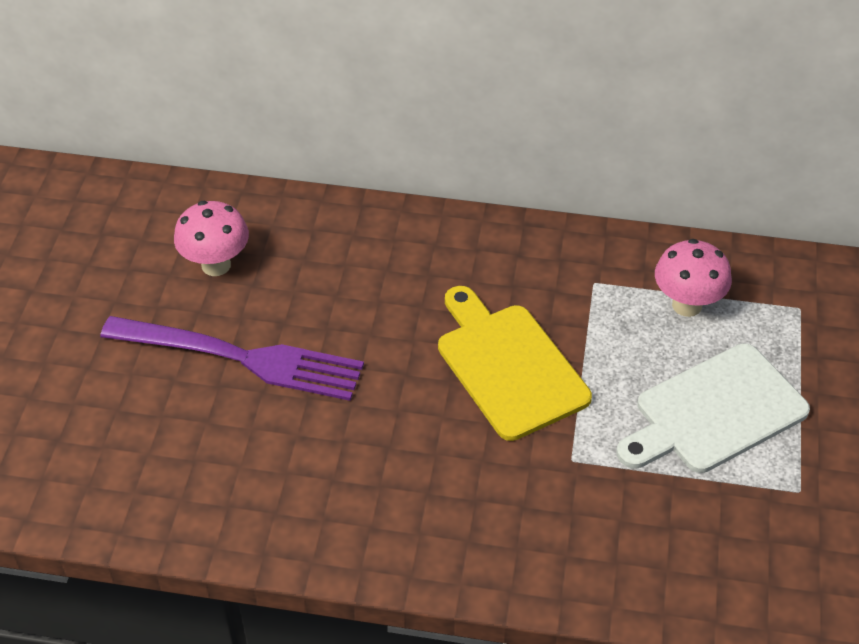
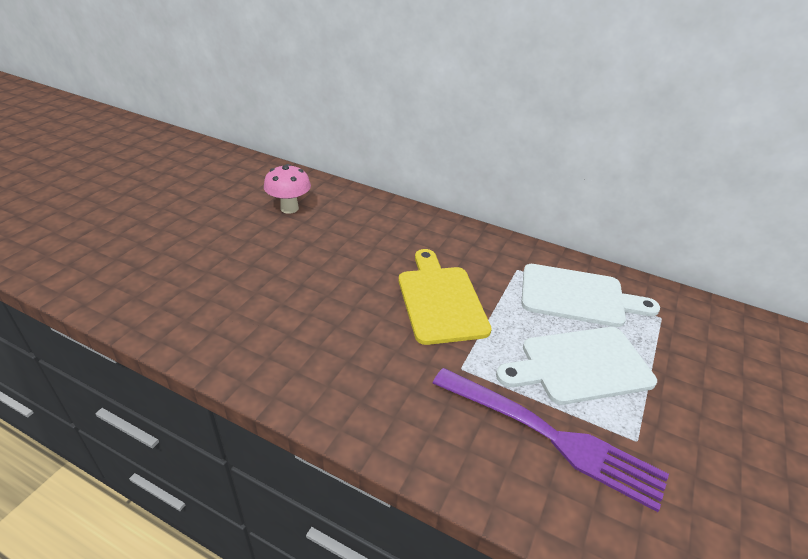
camera: 15 degrees right, 10 degrees down
(241, 358) = (274, 254): purple fork -> purple fork (551, 436)
(687, 305) = (578, 296): pink mushroom -> white cutting board

